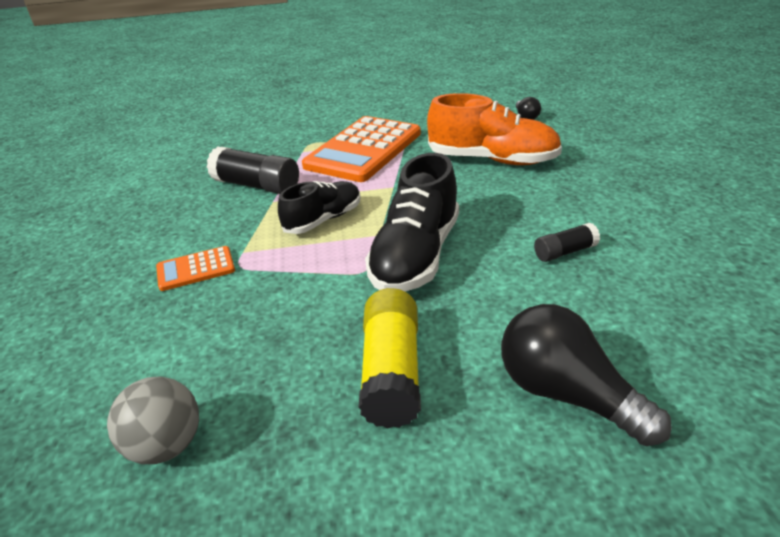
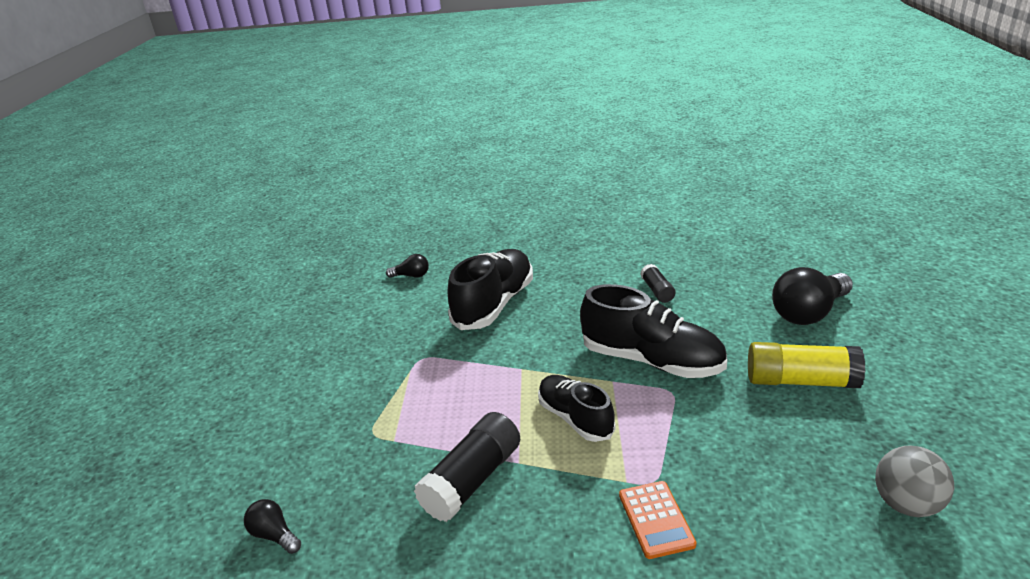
camera: 80 degrees left, 5 degrees down
(223, 134) = (274, 535): none -> black light bulb
(364, 150) = (422, 386): orange calculator -> none
(492, 160) = (494, 305): orange shoe -> black shoe

